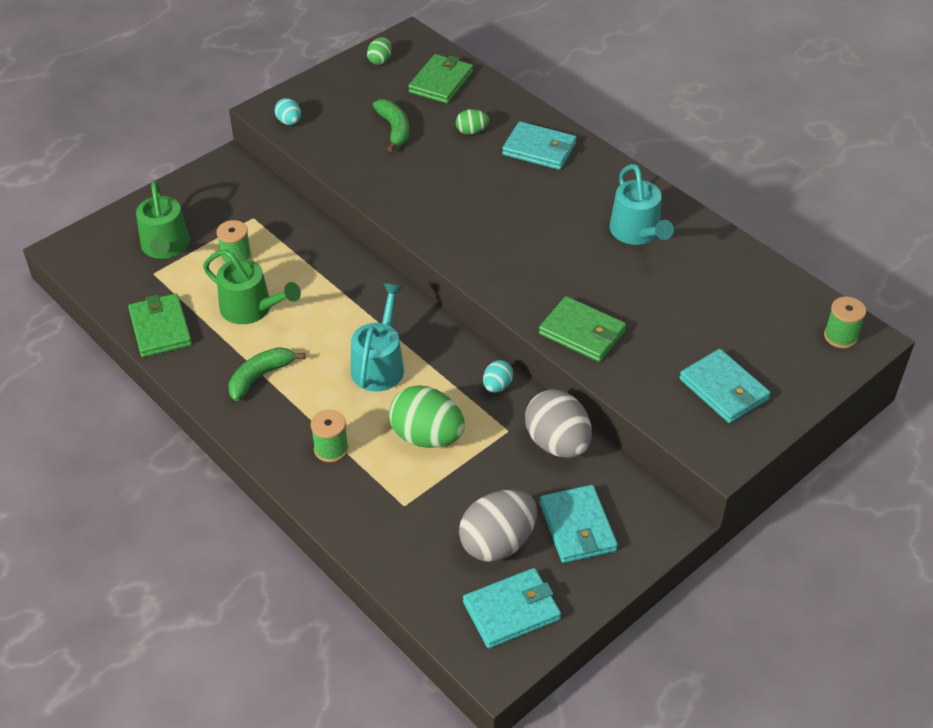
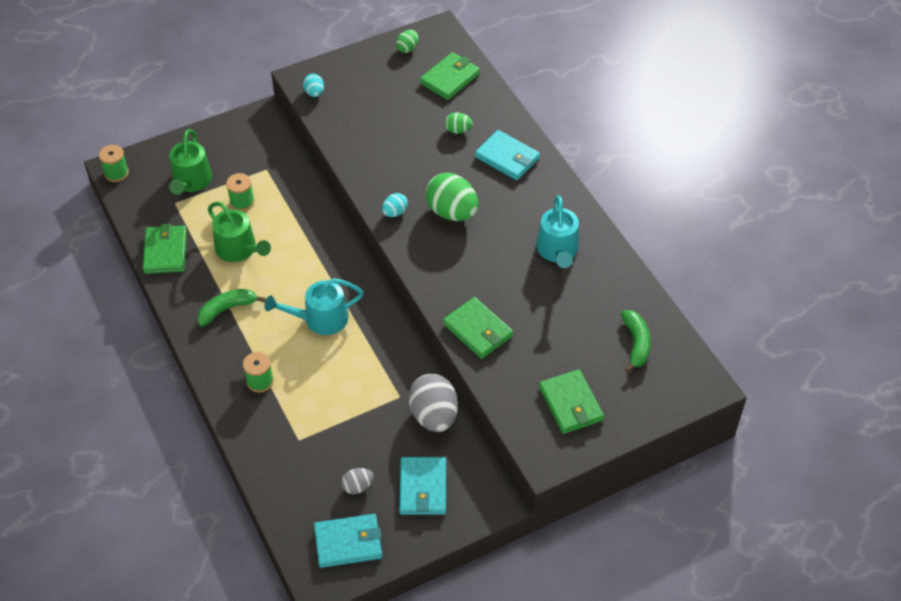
camera: 15 degrees right, 5 degrees up
(379, 365) = (320, 319): turquoise watering can -> turquoise watering can turned 135 degrees counterclockwise
(394, 129) = (396, 116): green banana -> green banana (636, 343)
(427, 436) = (335, 387): green egg -> green egg (452, 212)
(497, 386) = (405, 357): turquoise egg -> turquoise egg (395, 212)
(497, 543) = (357, 486): grey egg -> grey egg, size x0.50
(723, 389) = (571, 404): turquoise wallet -> green wallet
(840, 336) = (686, 379): green spool -> green spool (116, 173)

